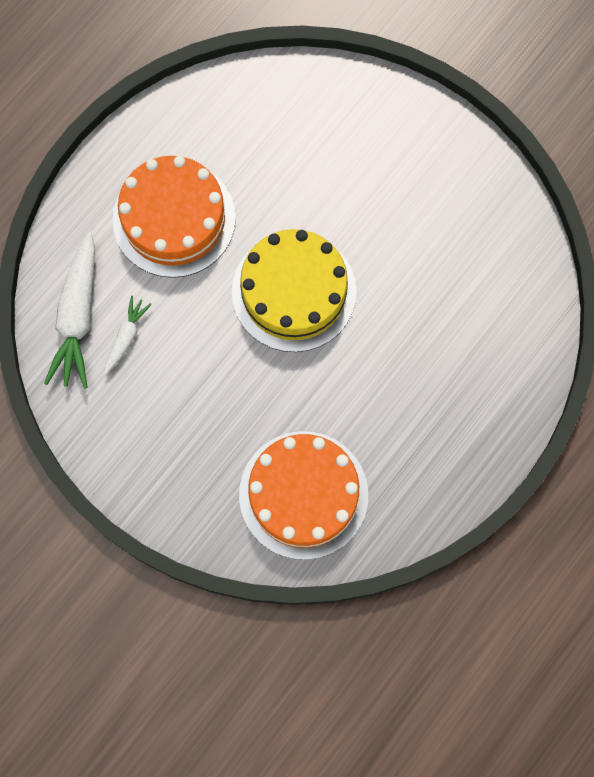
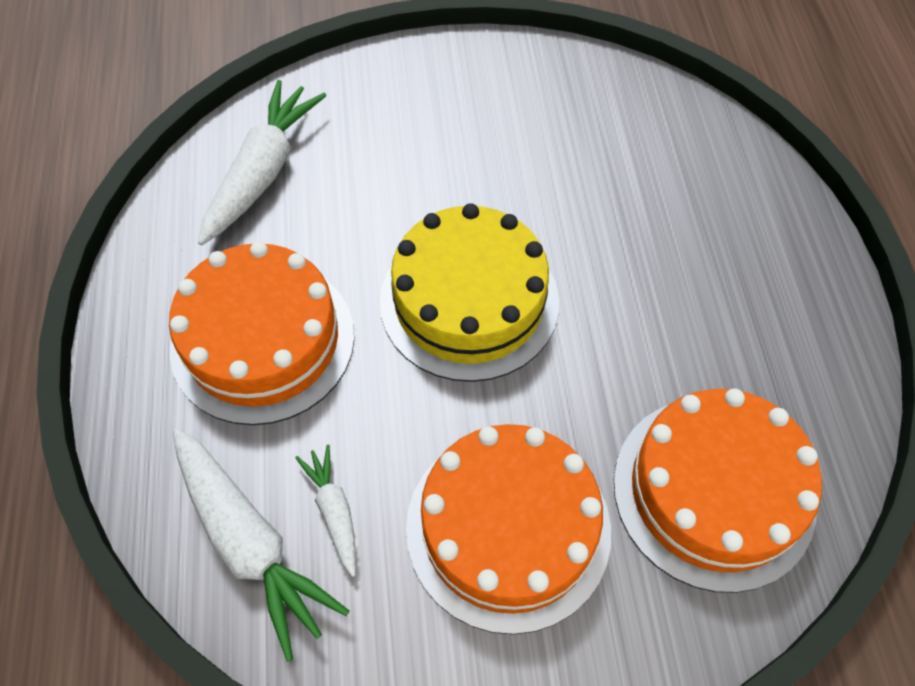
camera: 45 degrees left, 15 degrees down
(193, 419) = (508, 528): none -> orange cake
(266, 115) = (263, 171): none -> white carrot

